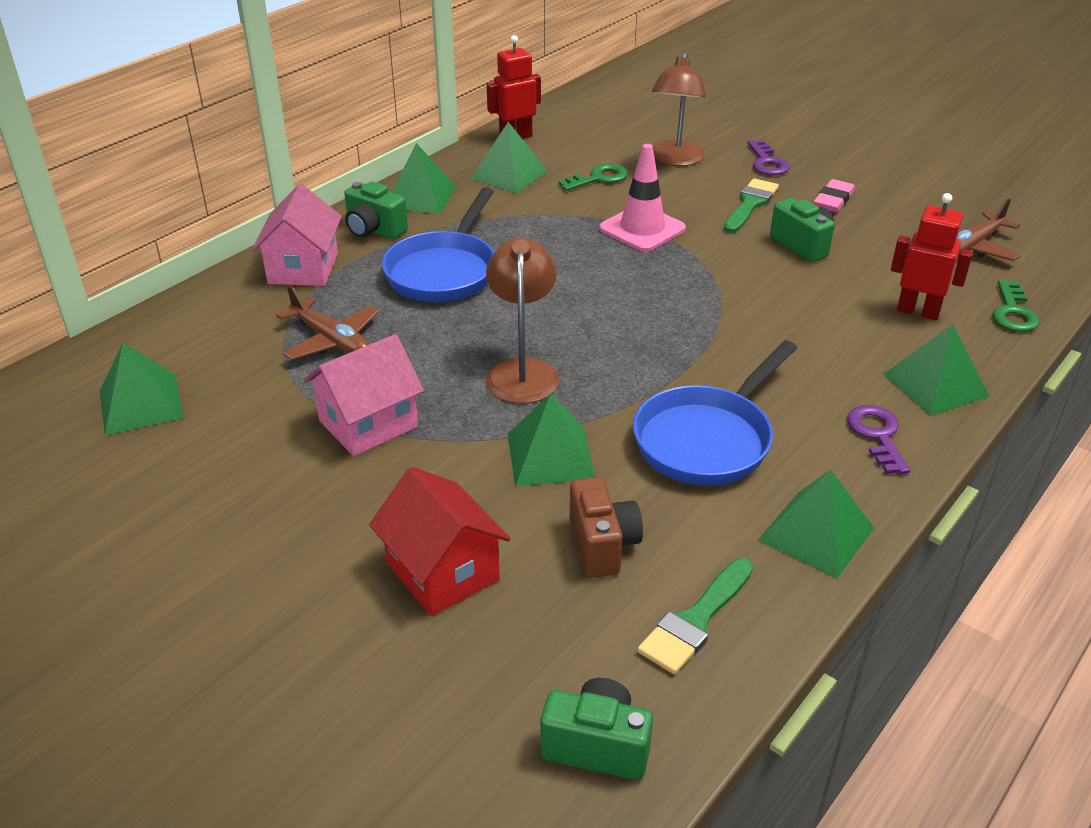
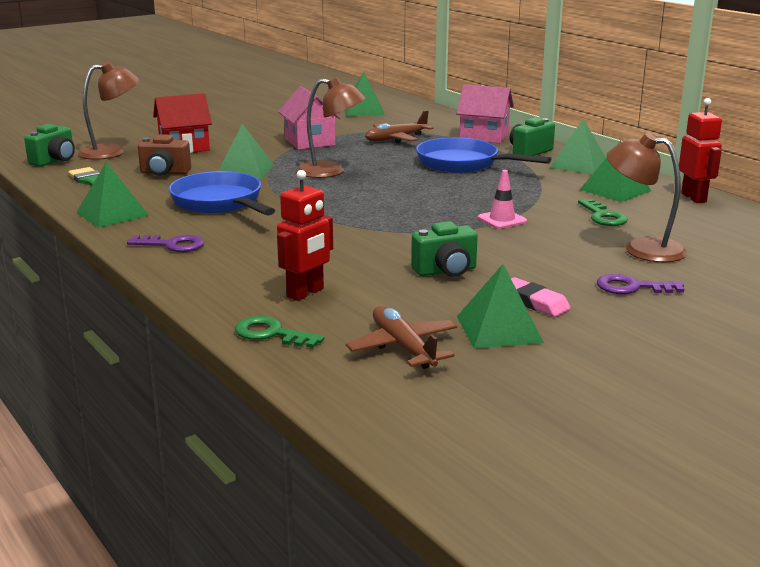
camera: 105 degrees right, 15 degrees down
(504, 674) = (112, 152): none -> brown lamp
(642, 229) = (502, 220): pink traffic cone -> pink traffic cone, size x0.63
(750, 204) = (535, 264): green brush -> none
(935, 385) = (204, 275): green pyramid -> green pyramid (499, 329)

